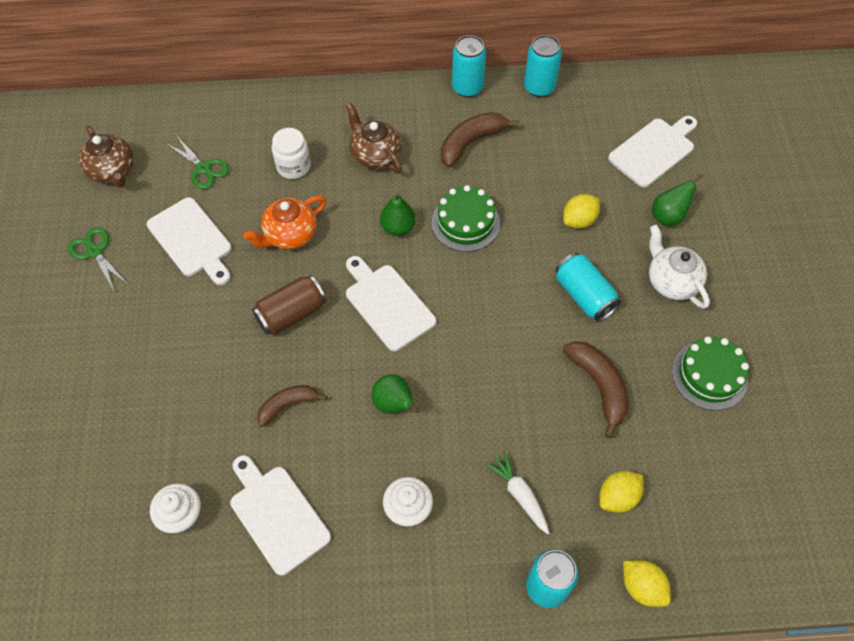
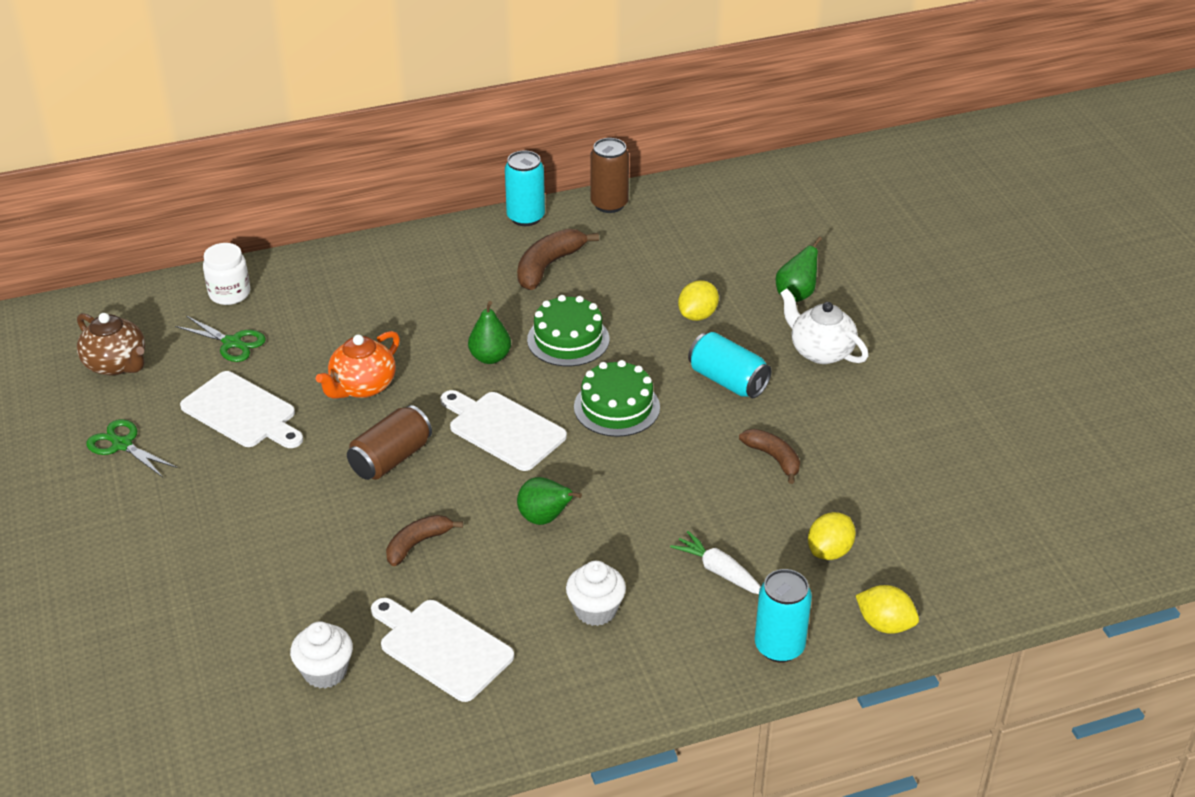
camera: 15 degrees left, 20 degrees down
(293, 166) = (343, 322): white jar -> white jar (229, 293)
(375, 155) = (438, 296): brown teapot -> none
(539, 87) = (609, 204): turquoise can -> brown can
(599, 386) = (773, 458): brown banana -> brown banana, size x0.67
(654, 150) = (759, 240): white cutting board -> none
(709, 375) = (891, 425): green cake -> green cake (616, 407)

